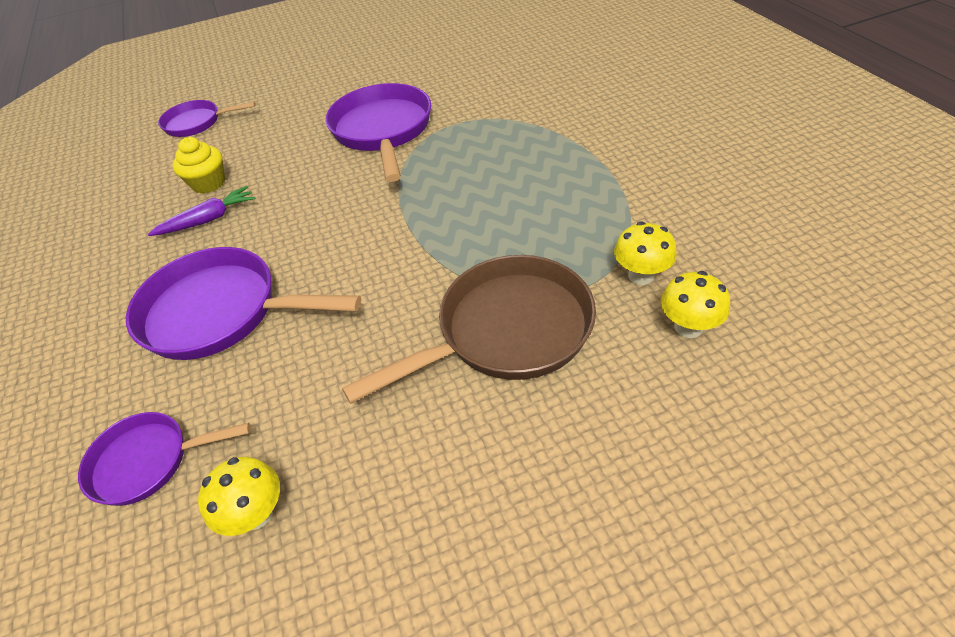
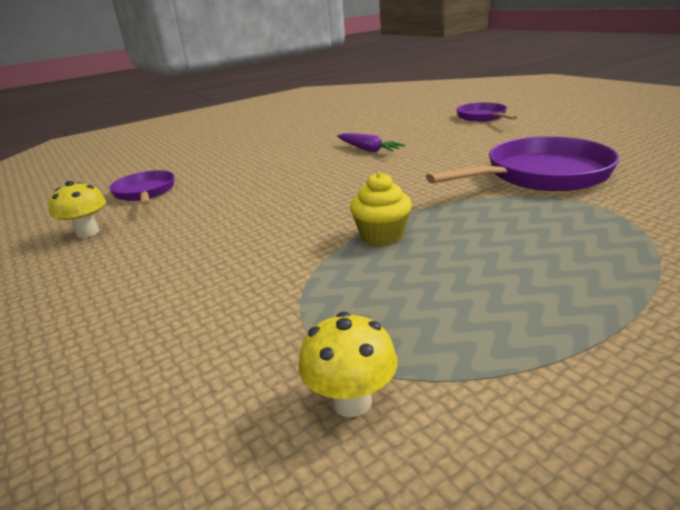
camera: 75 degrees right, 20 degrees down
(209, 183) = (410, 139): yellow cupcake -> yellow cupcake (382, 235)
(220, 312) = (270, 177): purple pan -> none
(506, 331) = (243, 300): brown pan -> none
(688, 327) = (240, 468): yellow mushroom -> none

